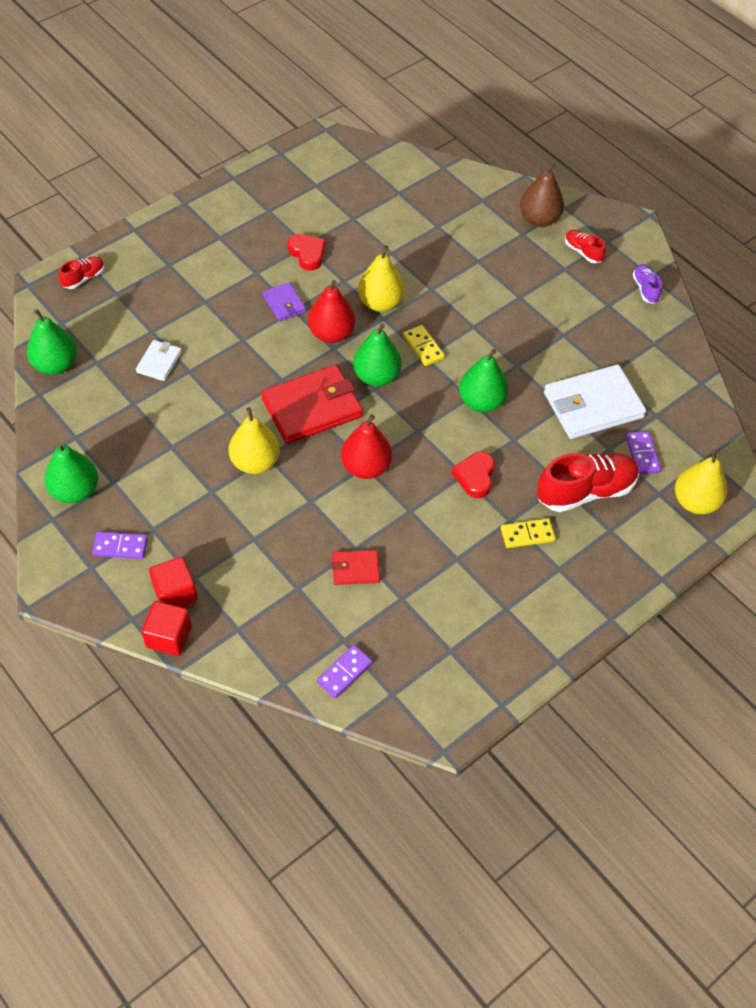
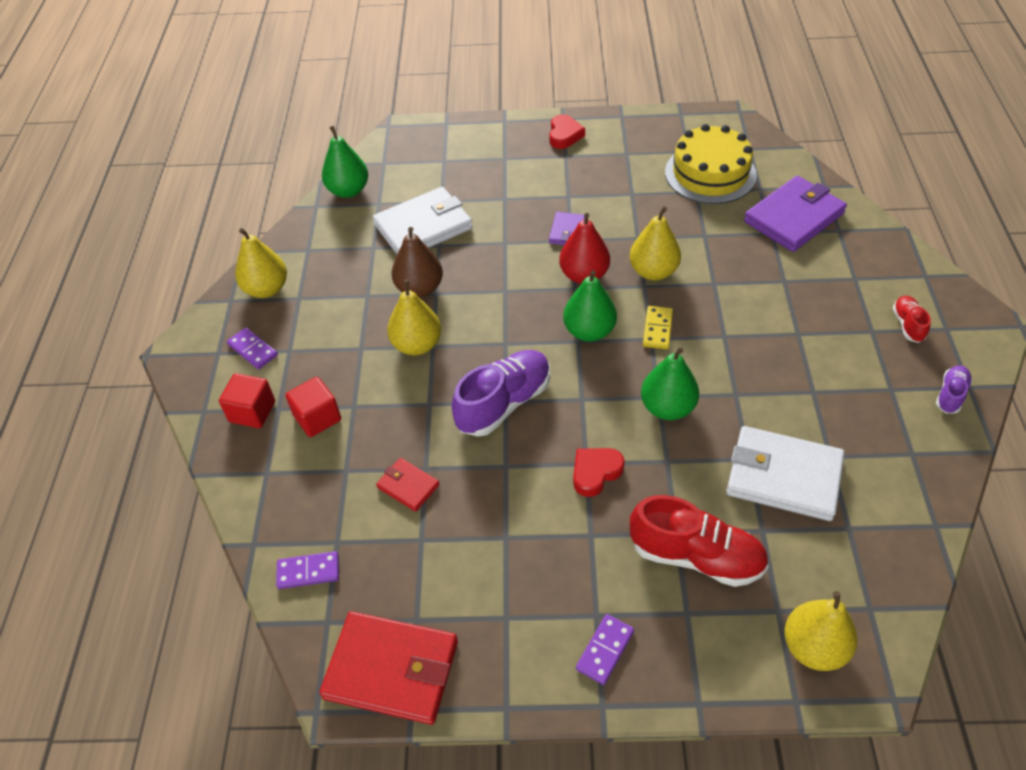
camera: 45 degrees right, 5 degrees down
(75, 491) = (266, 289): green pear -> yellow pear
(84, 278) = (432, 139): red shoe -> none
(159, 362) = (423, 226): white wallet -> white wallet, size x2.00
(169, 637) = (212, 443): red cube -> red cube (317, 418)
(307, 254) = (626, 201): red heart -> red heart (564, 135)
(312, 407) = (507, 327): red wallet -> red wallet (392, 669)
(350, 197) = (710, 173): none -> yellow cake
(366, 467) = (504, 403): red pear -> purple shoe
(443, 205) = (794, 217): none -> purple wallet
(527, 535) = (595, 560): yellow domino -> none
(539, 219) = (885, 273): brown pear -> brown pear (419, 288)
(642, 454) = (795, 558): purple domino -> purple domino (605, 650)

